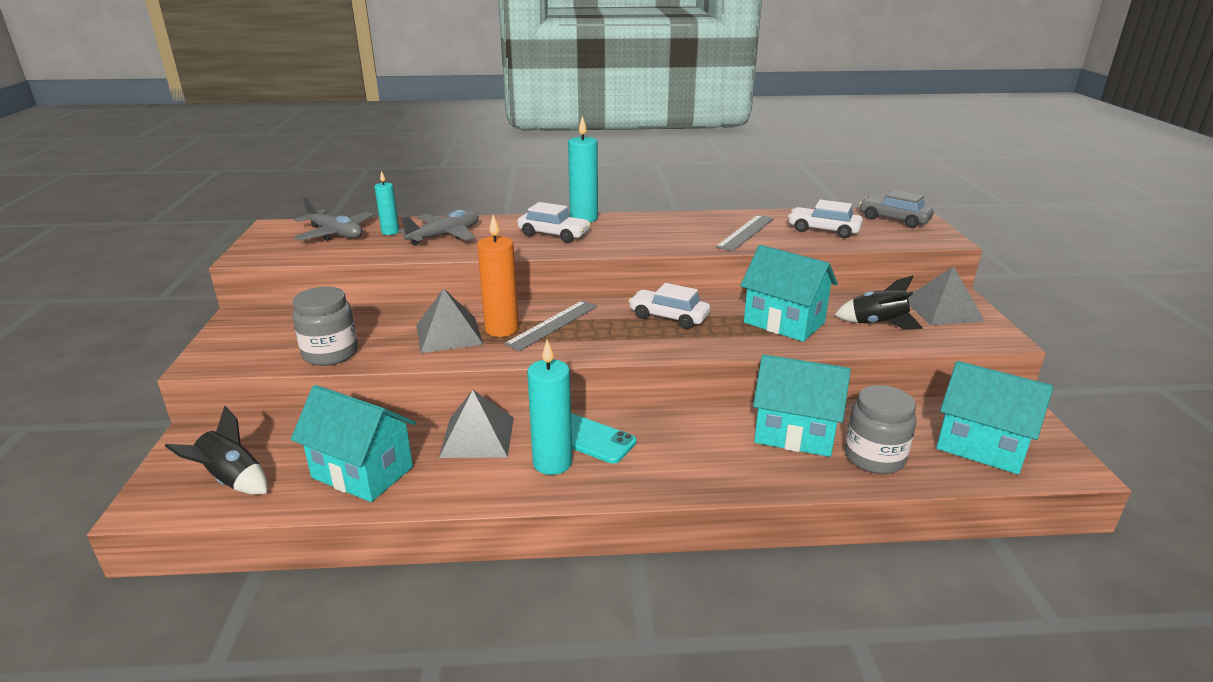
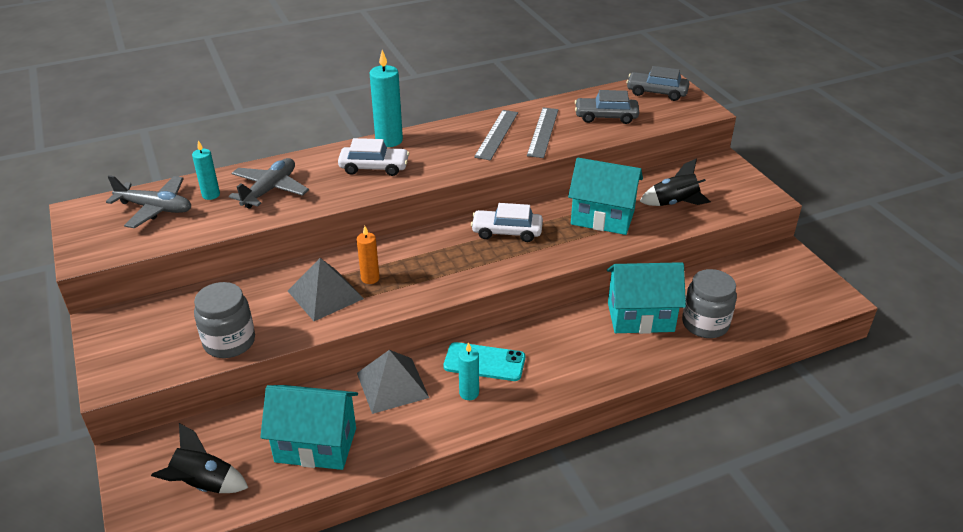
camera: 20 degrees left, 10 degrees up
(502, 329) = (370, 278): orange candle -> orange candle, size x0.59
(552, 325) = (412, 263): grey ruler -> grey ruler (496, 134)
(552, 463) = (469, 393): turquoise candle -> turquoise candle, size x0.59
(823, 230) = (606, 117): white car -> grey car
(942, 310) = (716, 177): grey pyramid -> none
(981, 446) = (773, 295): turquoise house -> none

